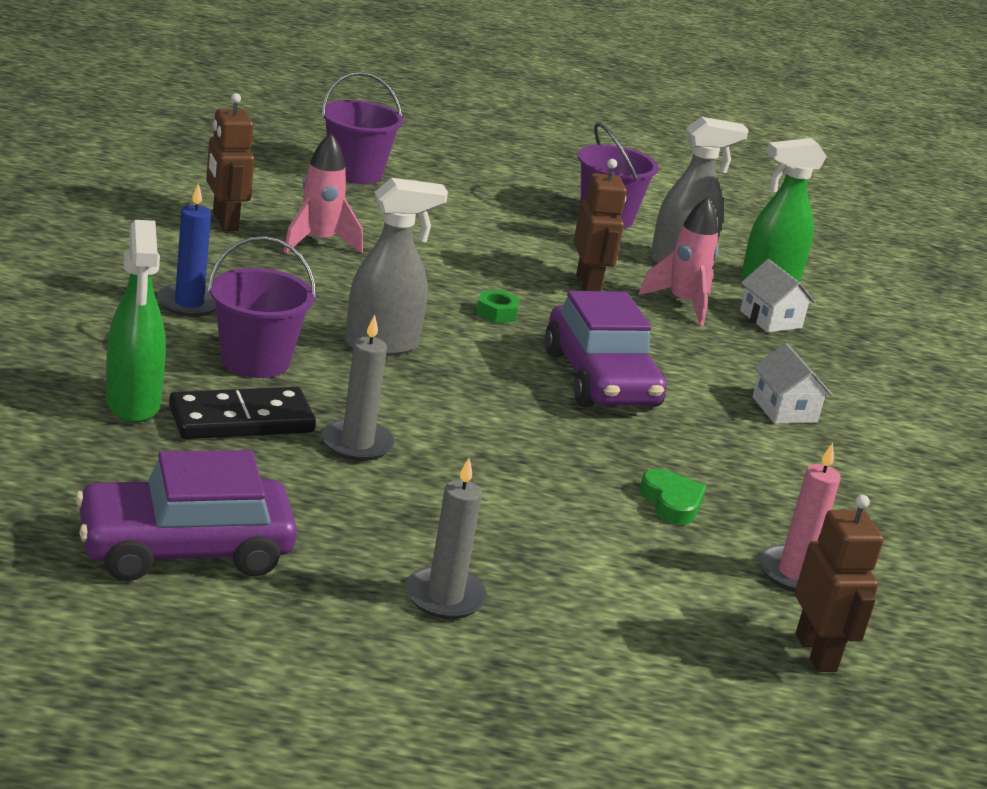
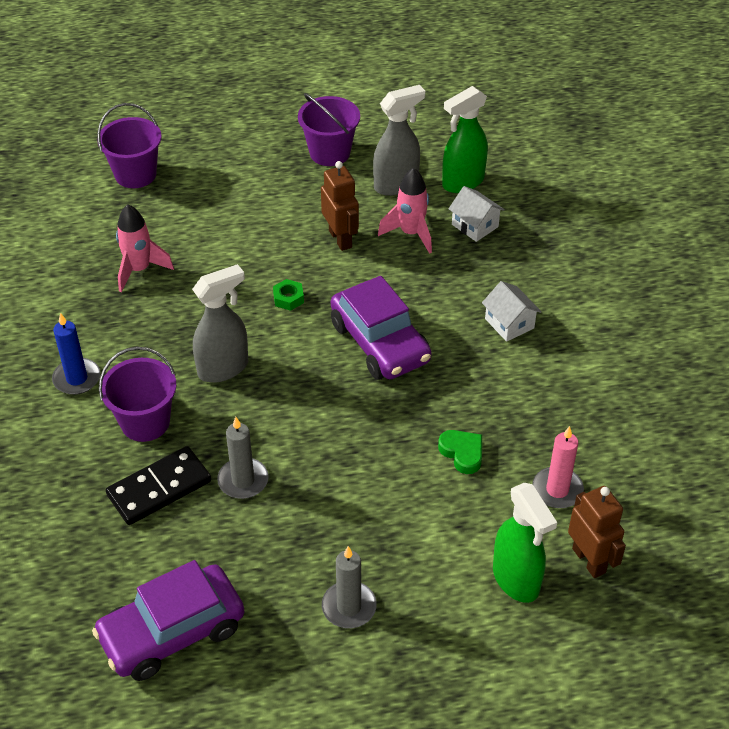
camera: 10 degrees left, 20 degrees up
(133, 404) = (82, 503): green spray bottle -> green spray bottle (516, 580)
(224, 222) = (65, 274): brown robot -> none

